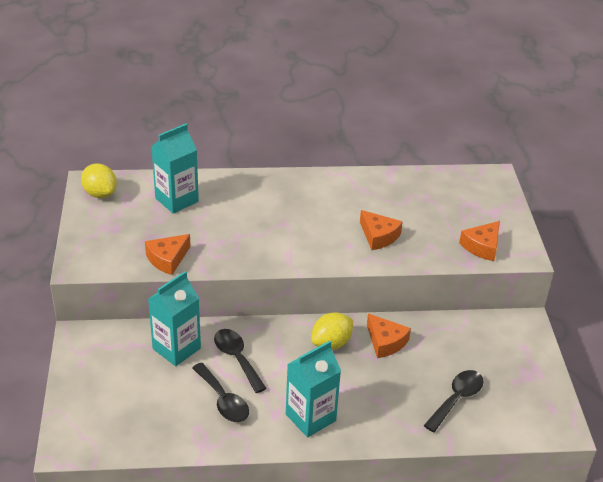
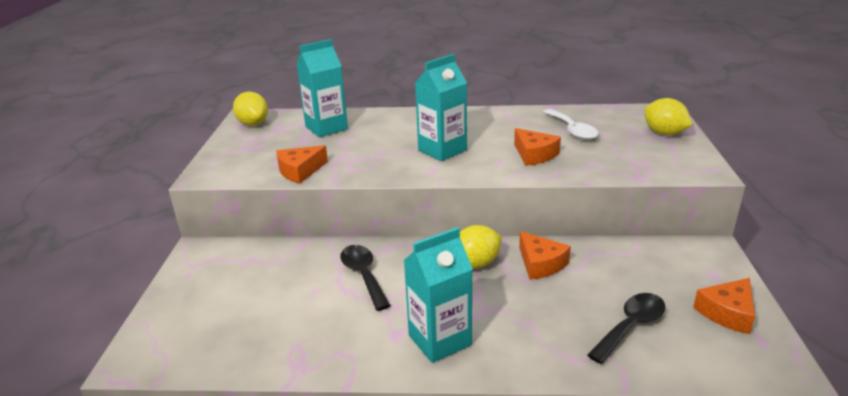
camera: 10 degrees right, 10 degrees down
(176, 348) = (298, 264): turquoise carton -> turquoise carton (442, 150)
(223, 400) = (336, 317): black spoon -> none
(411, 203) = (572, 130): none -> white spoon
(482, 246) = (654, 163): orange cheese -> orange cheese (727, 313)
(493, 207) = (664, 133): none -> yellow lemon

